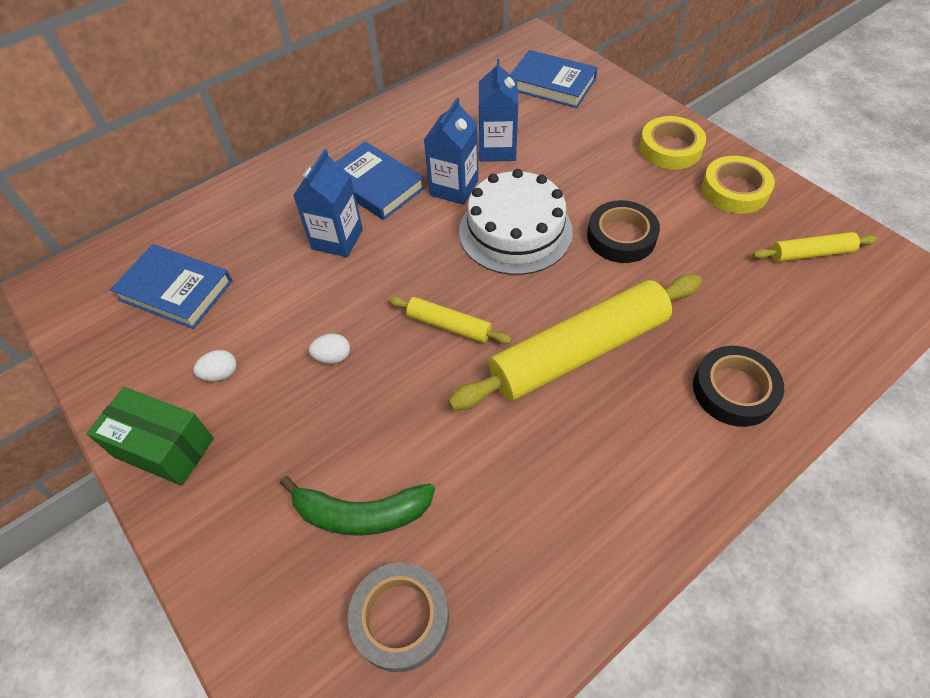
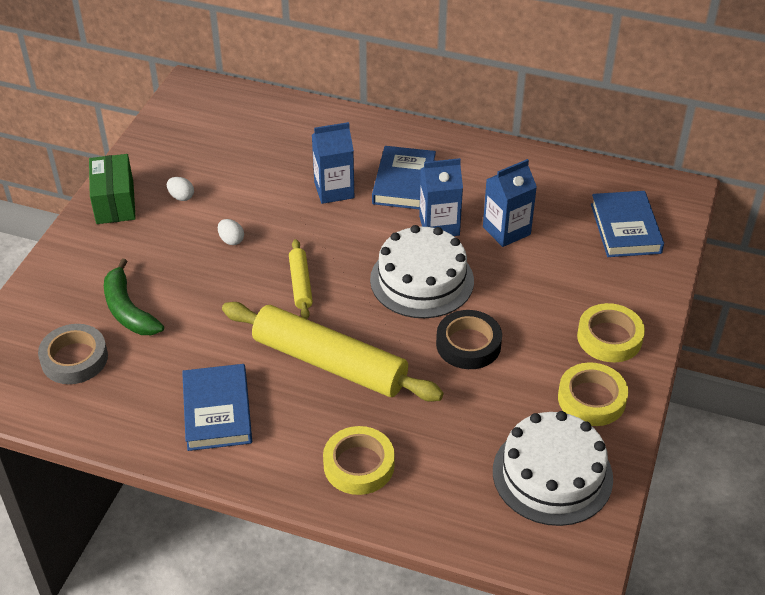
camera: 55 degrees right, 10 degrees down
(175, 290) = (229, 140): blue book -> blue book (217, 411)
(734, 390) = (359, 465): black tape -> yellow tape
(811, 253) = (552, 474): yellow rolling pin -> white cake

